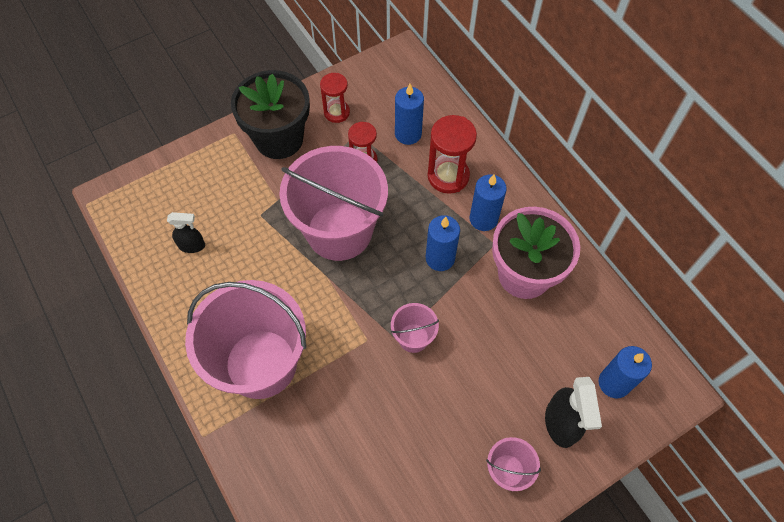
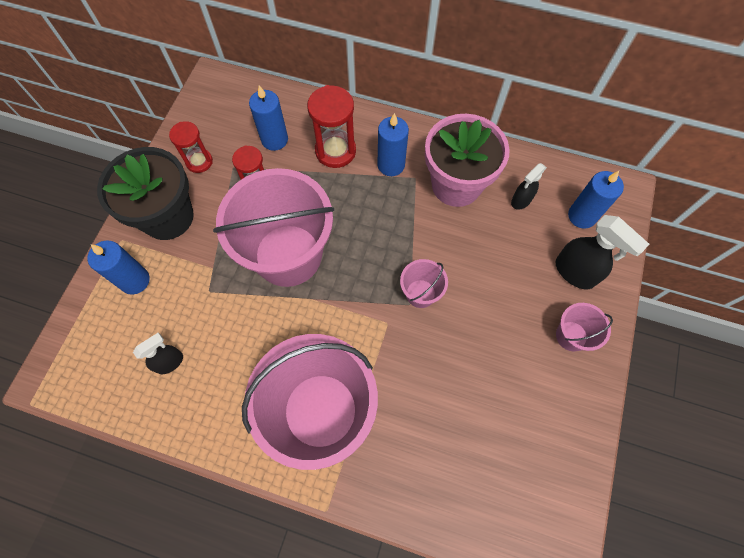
camera: 40 degrees left, 5 degrees up
(440, 258) = (385, 218): blue candle -> blue candle (135, 280)
(569, 329) = (521, 200): none -> black spray bottle

